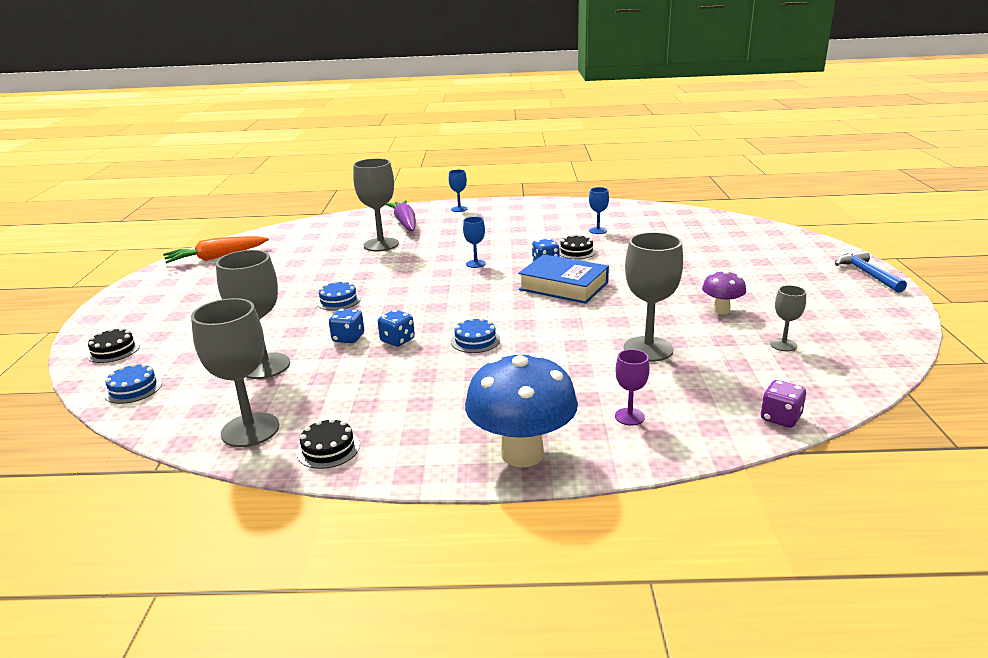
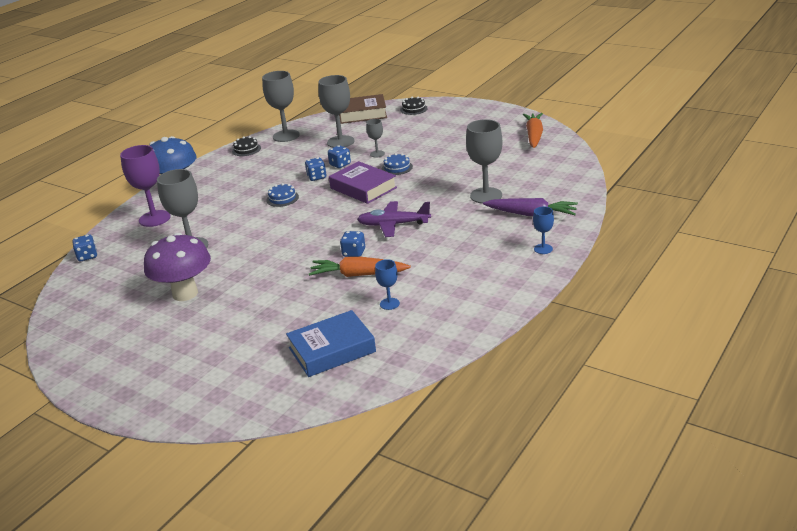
camera: 125 degrees right, 5 degrees up
(133, 388) = (362, 114): blue cake -> brown book
(407, 302) = (363, 188): none -> purple book
(475, 264) = (393, 225): blue goblet -> purple plane
(563, 286) = (306, 247): blue book -> blue book (332, 350)
(576, 251) = (358, 275): black cake -> orange carrot
(629, 416) = (154, 218): purple goblet -> purple goblet, size x1.93
(721, 310) = (185, 293): purple mushroom -> purple mushroom, size x1.91
(780, 418) = (87, 256): purple dice -> blue dice
(783, 345) = (122, 293): grey goblet -> grey goblet (377, 154)
(866, 274) = (117, 398): blue hammer -> none

